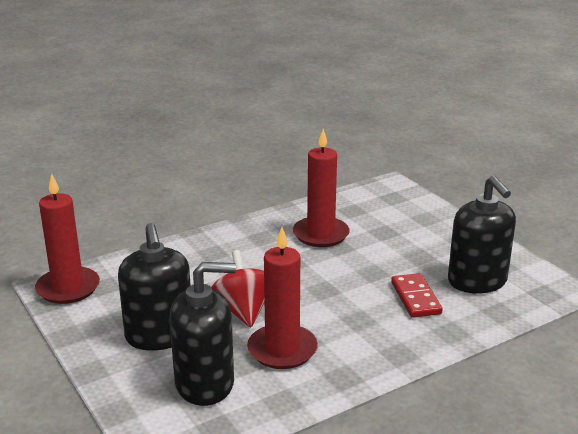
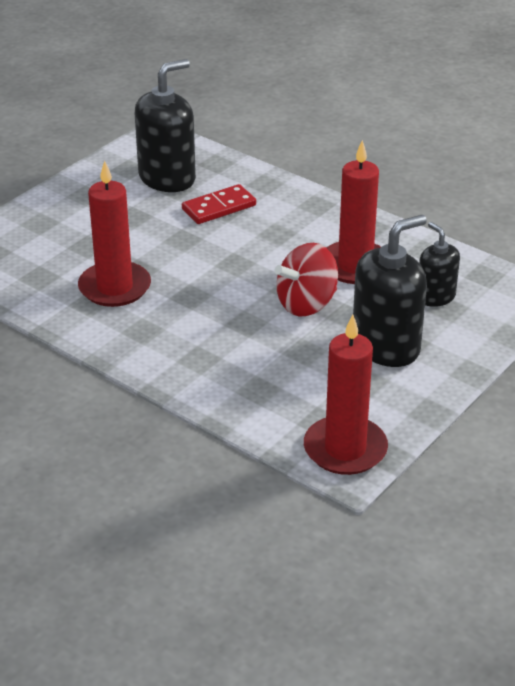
camera: 110 degrees left, 10 degrees up
(205, 383) = (435, 297): black soap dispenser -> black soap dispenser, size x0.58

